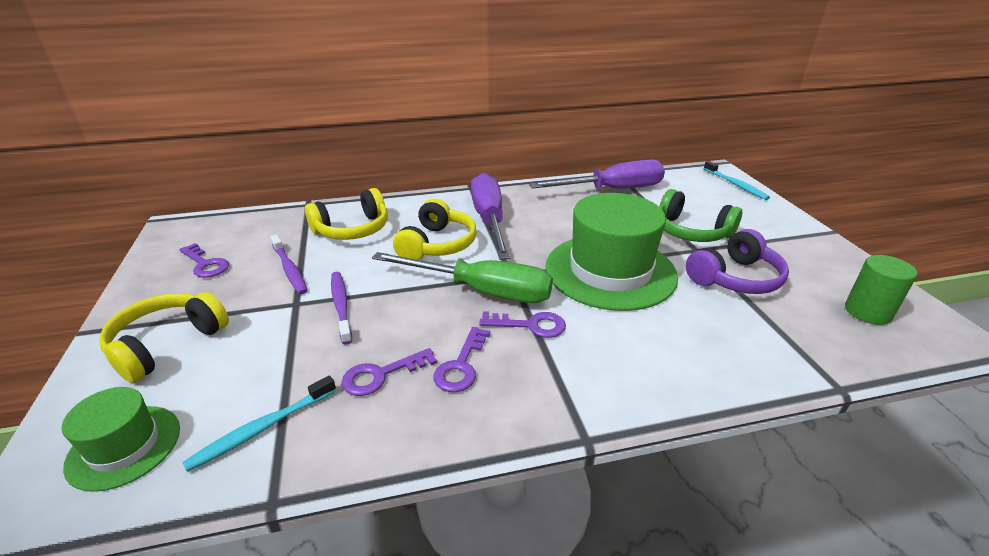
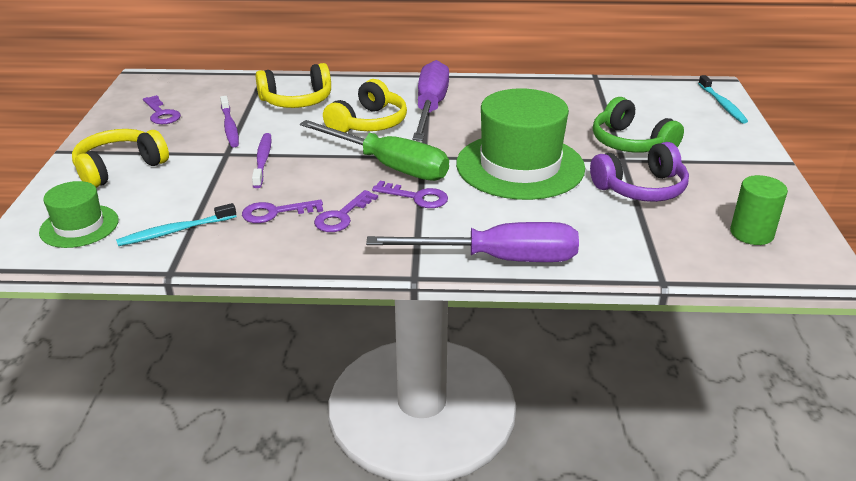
camera: 15 degrees right, 0 degrees up
(612, 190) = (577, 94): purple screwdriver -> purple screwdriver (498, 259)

